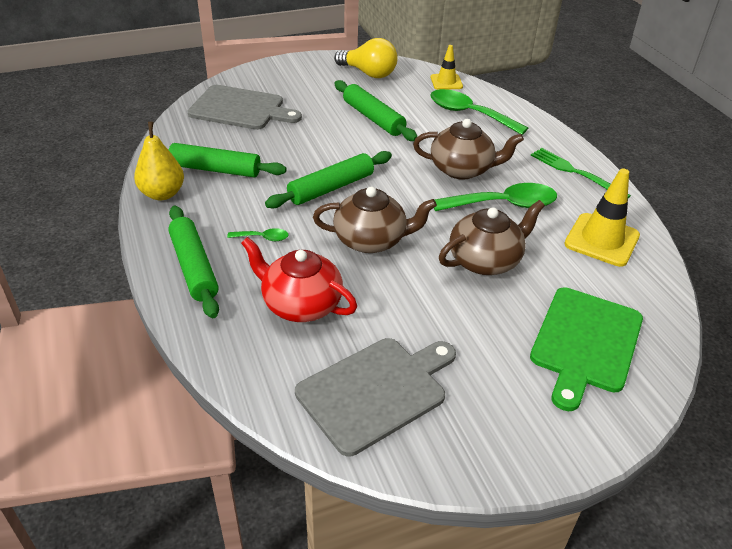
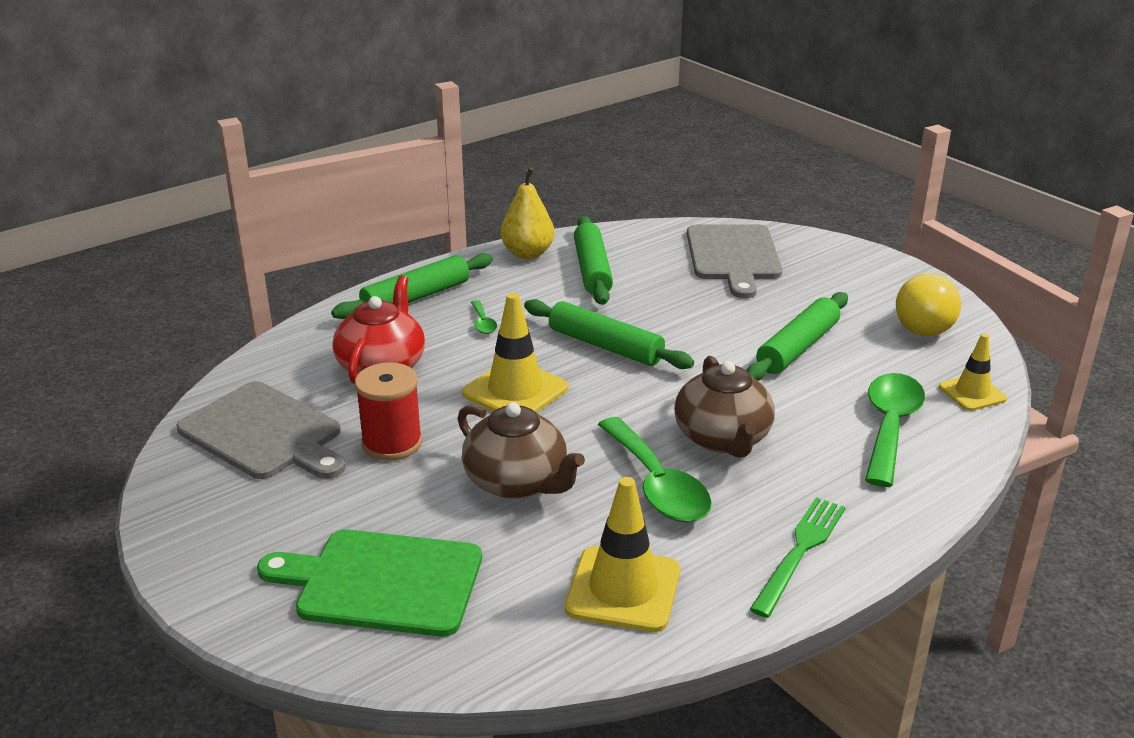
camera: 75 degrees right, 10 degrees down
(371, 240) = (515, 391): brown teapot -> yellow traffic cone
(418, 314) = (392, 443): none -> red spool

